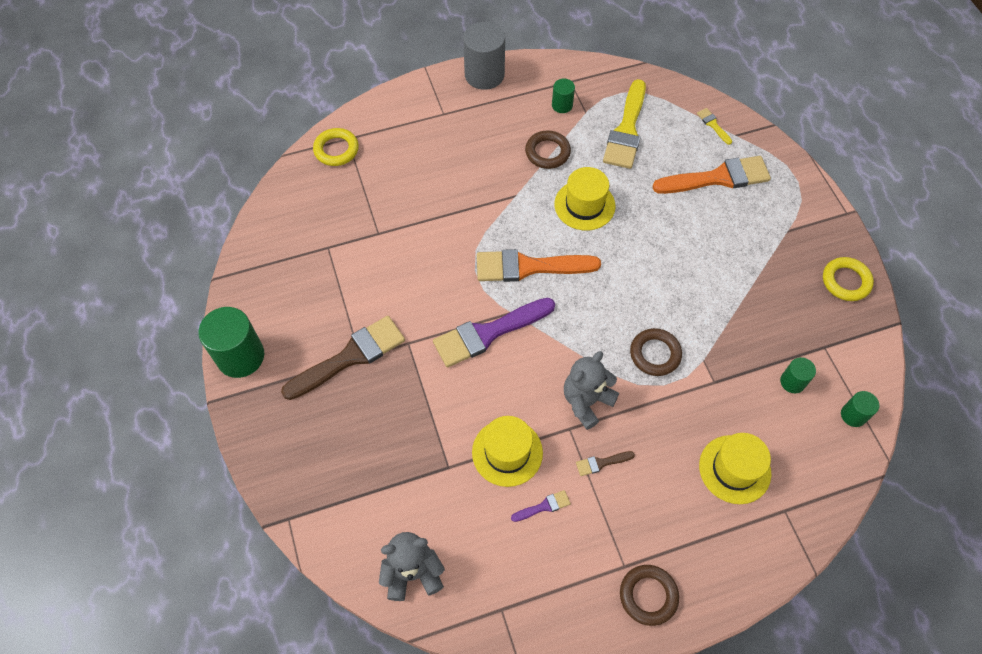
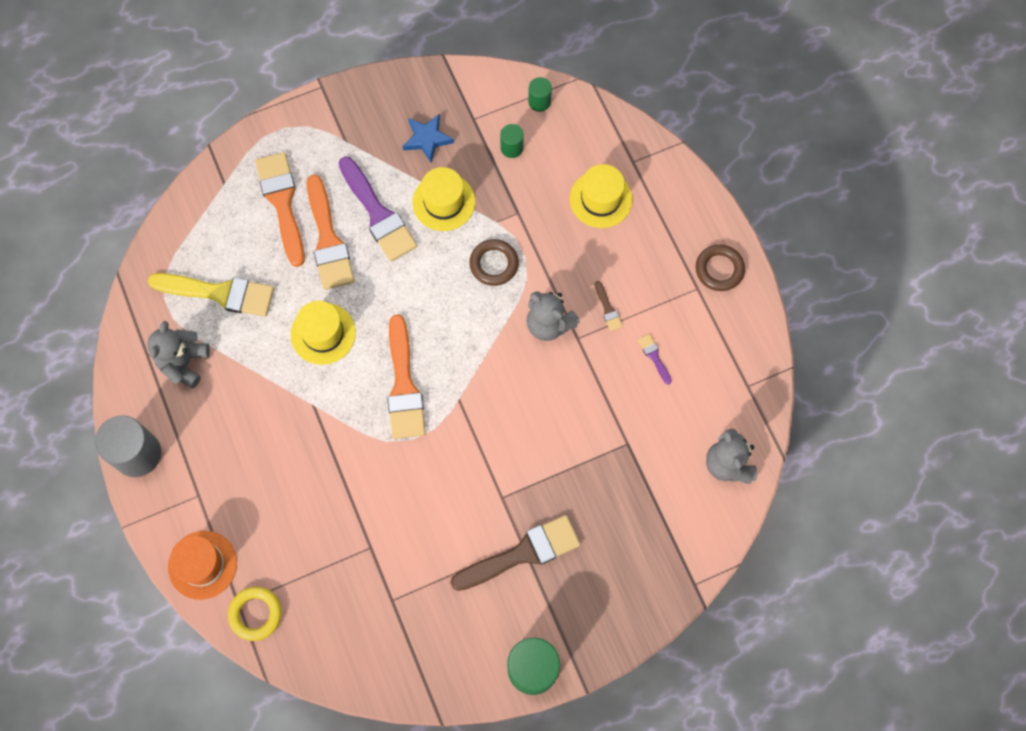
camera: 95 degrees left, 10 degrees up
(350, 357) = (522, 553): brown brush -> brown brush turned 105 degrees clockwise
(384, 115) = (202, 565): none -> orange hat
(488, 333) = (484, 420): purple brush -> purple brush (378, 214)
(507, 452) = (607, 392): yellow hat -> yellow hat (443, 202)
(547, 152) = (253, 375): brown ring -> none
(562, 105) = (184, 363): green cylinder -> grey teddy bear
(680, 212) = (328, 240): none -> orange brush
(713, 125) = (210, 205): yellow brush -> none
(796, 302) = (427, 139): none -> blue star
(846, 281) = (401, 95): yellow ring -> none

